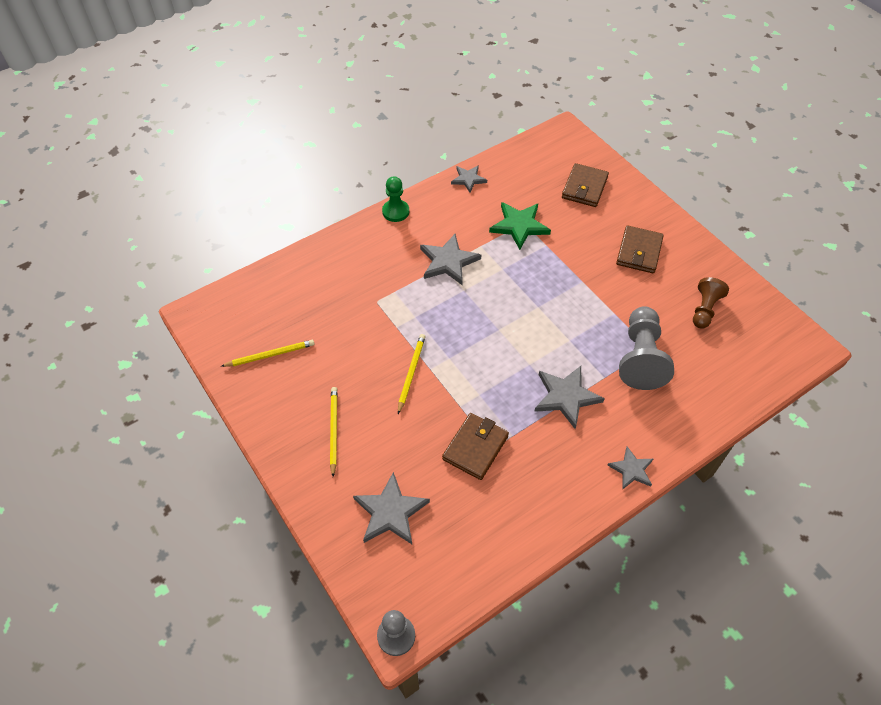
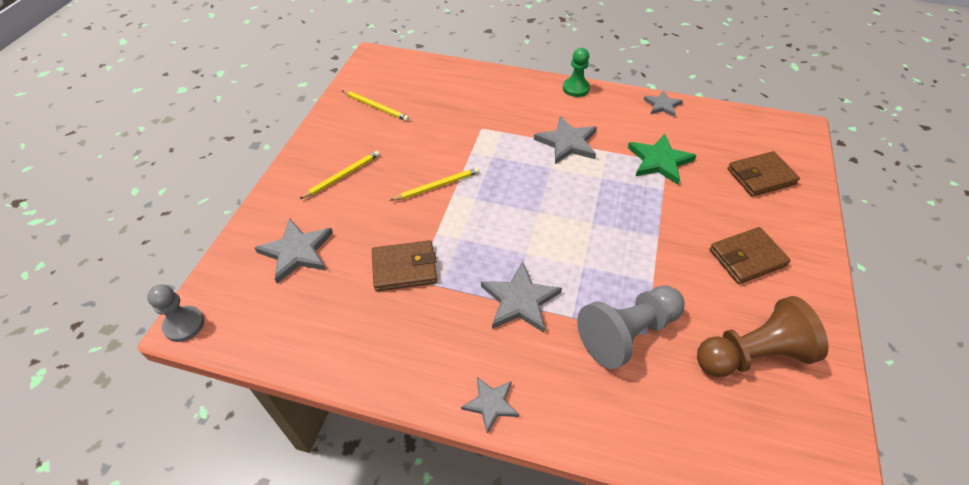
camera: 50 degrees right, 5 degrees down
(704, 309) = (752, 354): brown pawn -> brown pawn, size x1.65

